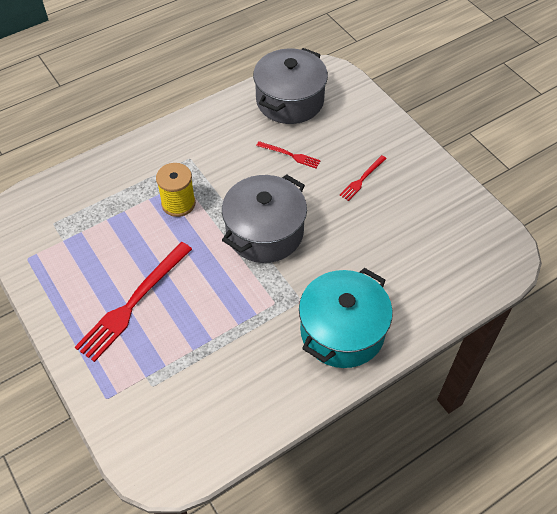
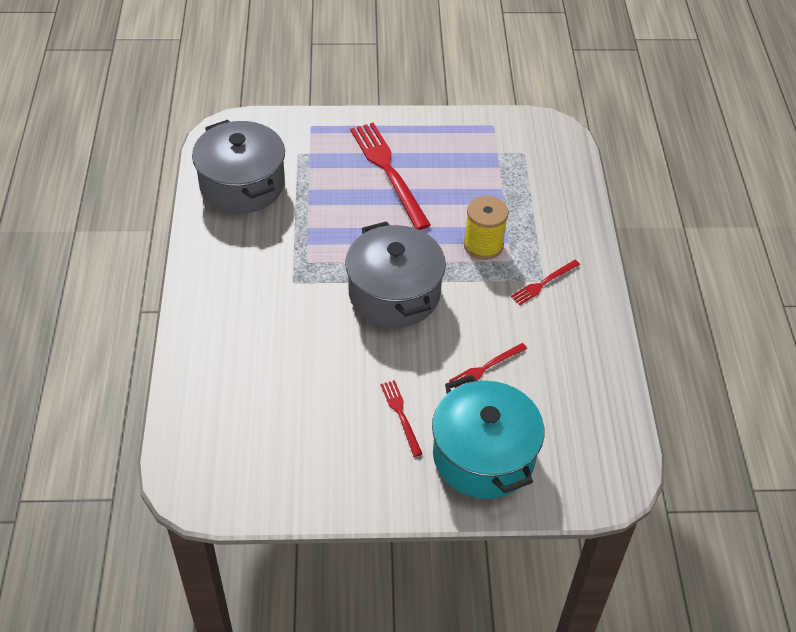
camera: 120 degrees right, 5 degrees down
(192, 156) = (543, 283): none -> red fork
(289, 100) = (579, 414): grey pot -> grey pot (242, 184)
(342, 331) = (235, 293): turquoise pot -> turquoise pot (483, 456)

